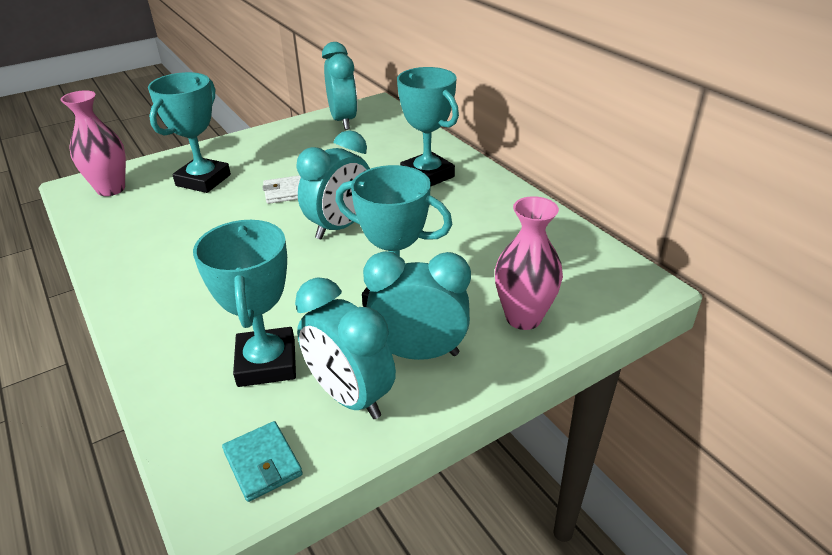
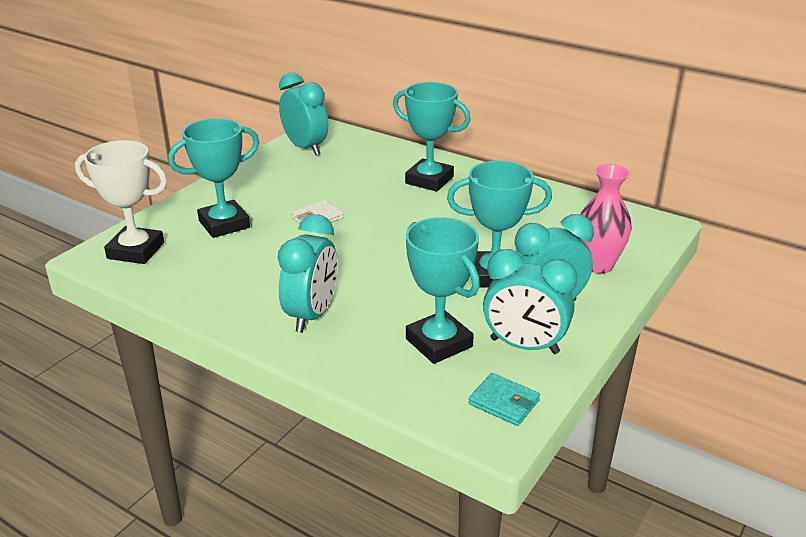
camera: 25 degrees left, 5 degrees down
(111, 189) = (136, 250): pink vase -> white trophy
(203, 180) = (224, 224): turquoise trophy -> turquoise trophy turned 60 degrees clockwise
(340, 227) = (395, 235): turquoise clock -> turquoise clock (311, 315)

